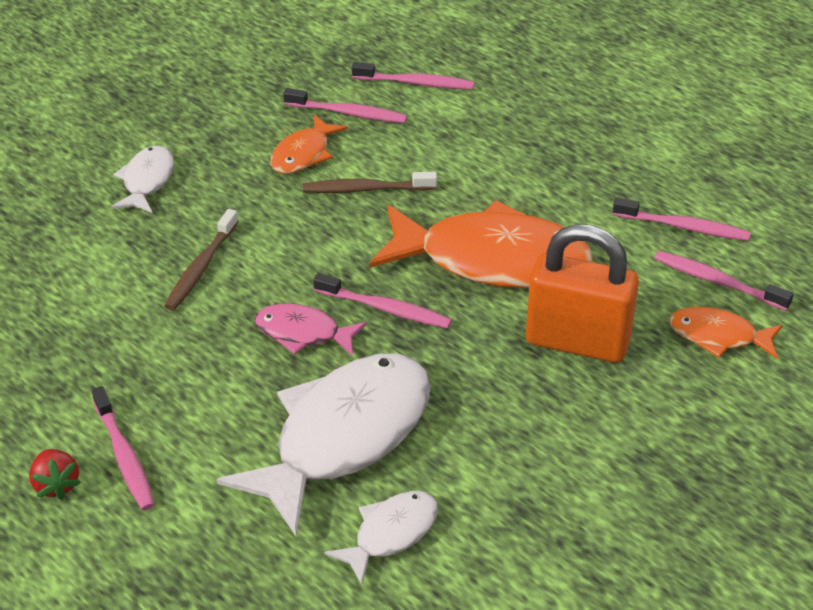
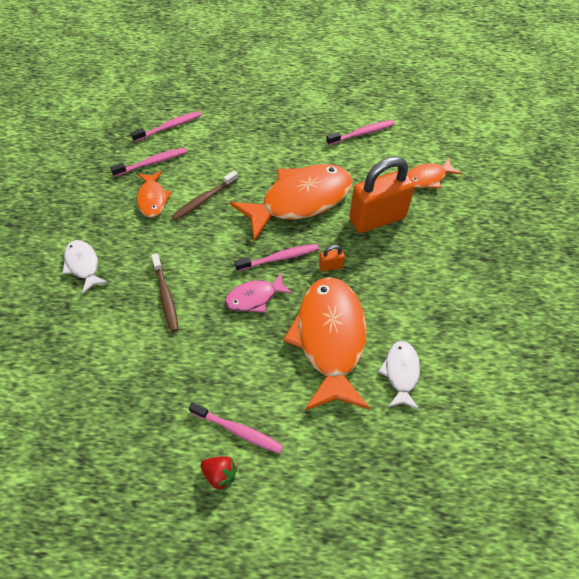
camera: 40 degrees left, 15 degrees up
(343, 437) = (330, 339): white fish -> orange fish
(442, 358) = (331, 266): none -> orange padlock
(717, 282) = (401, 152): pink toothbrush -> none

